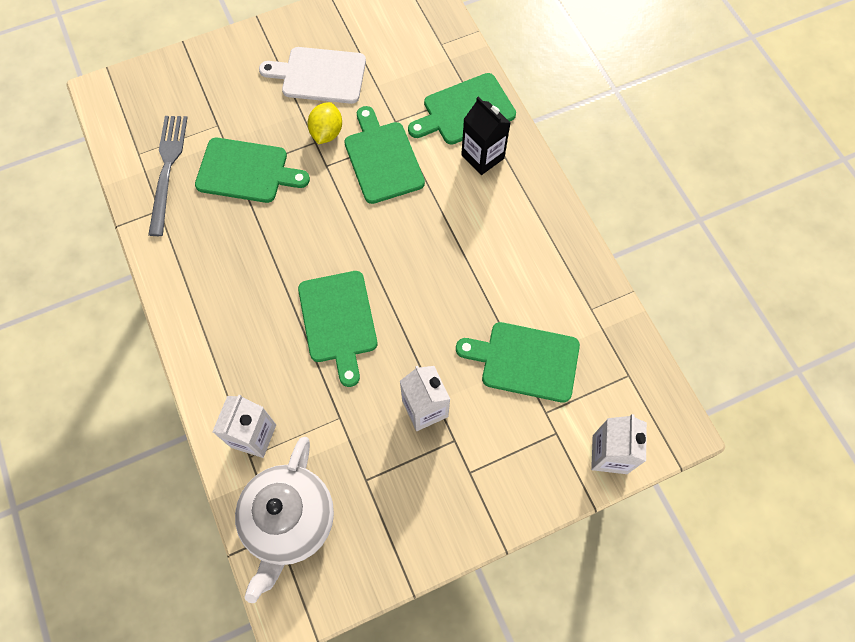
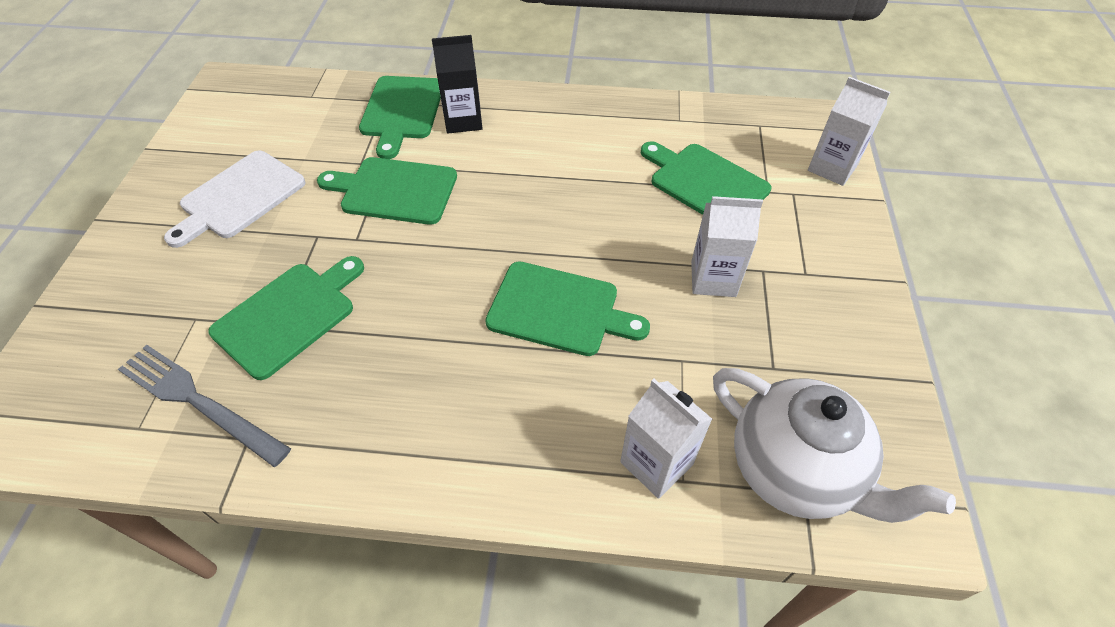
camera: 60 degrees left, 15 degrees down
(326, 133) = (316, 221): yellow lemon -> none
(525, 361) = (705, 183): green cutting board -> green cutting board turned 90 degrees clockwise

